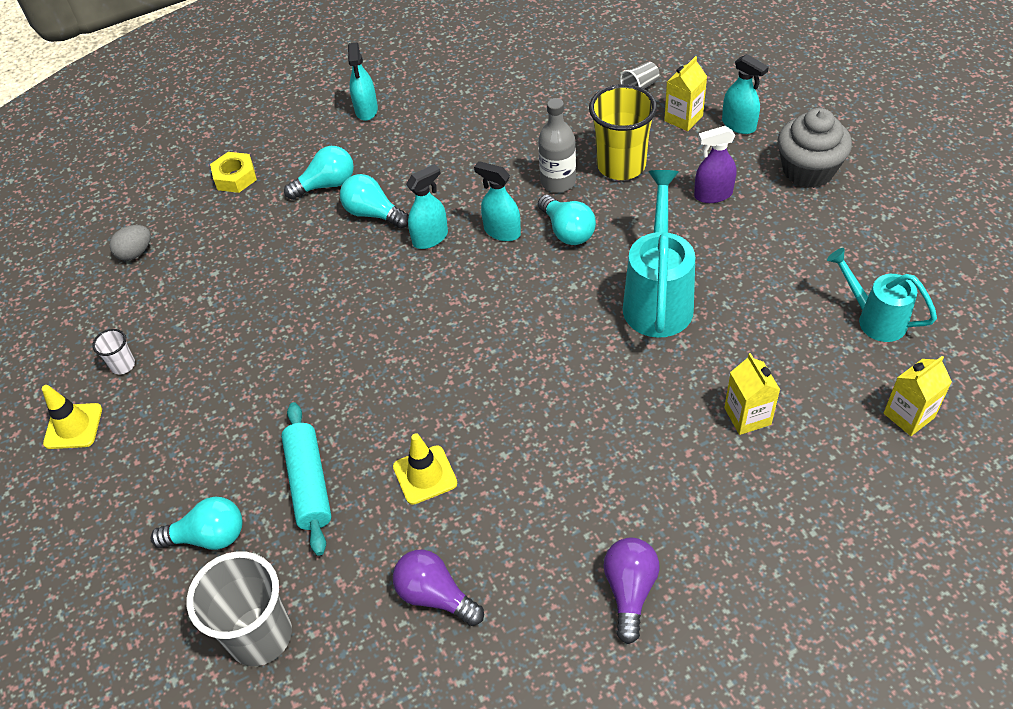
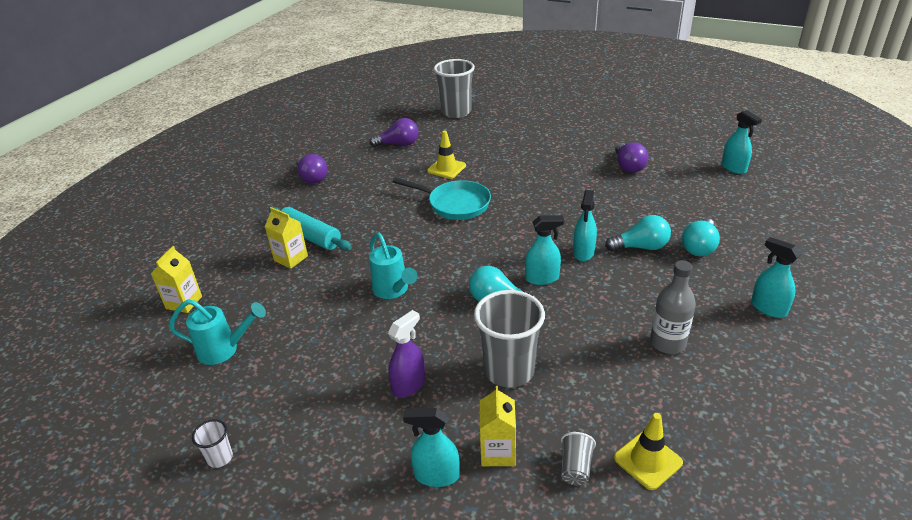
camera: 140 degrees right, 15 degrees down
(73, 426) = (628, 116): yellow traffic cone -> yellow traffic cone (648, 460)
(123, 365) = (647, 136): white cup -> white cup (220, 458)
(135, 253) = (734, 168): grey egg -> turquoise spray bottle
(208, 536) = (515, 119): turquoise light bulb -> none
(223, 326) = (628, 166): none -> purple light bulb
(235, 177) = (762, 223): yellow nut -> none
(309, 483) = (496, 145): turquoise rolling pin -> turquoise rolling pin (310, 237)
(482, 390) = (455, 204): none -> turquoise pan
(558, 182) = (544, 331): grey bottle -> grey bottle (667, 343)
(621, 165) = (509, 371): yellow cup -> grey cup
(658, 298) = (393, 291): turquoise watering can -> turquoise watering can, size x0.64
(808, 170) = (335, 456): grey cupcake -> none

